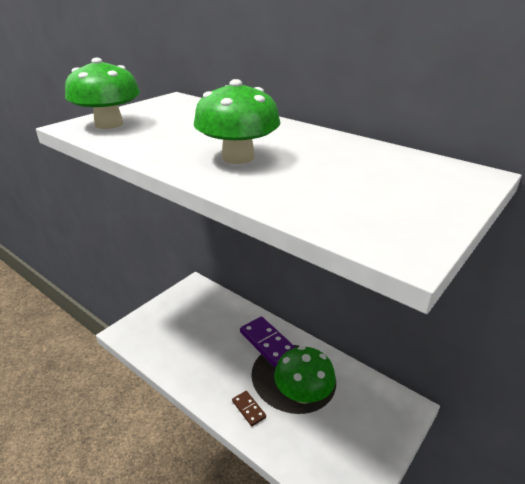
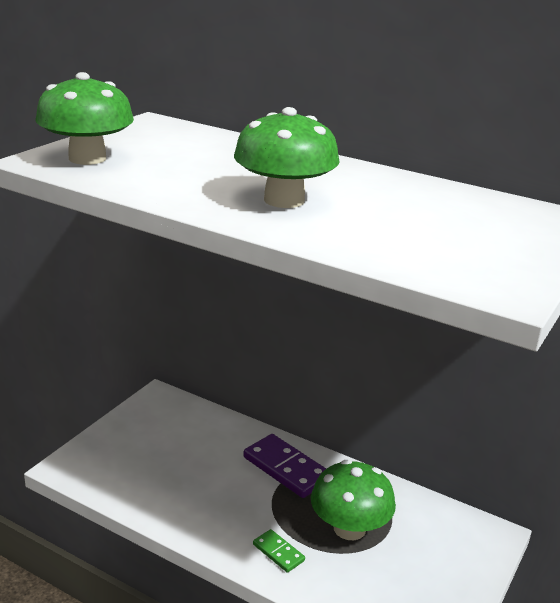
camera: 10 degrees left, 5 degrees down
(248, 409) = (278, 552): brown domino -> green domino

